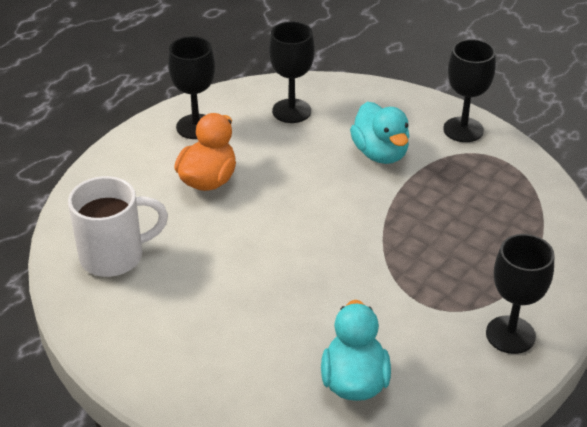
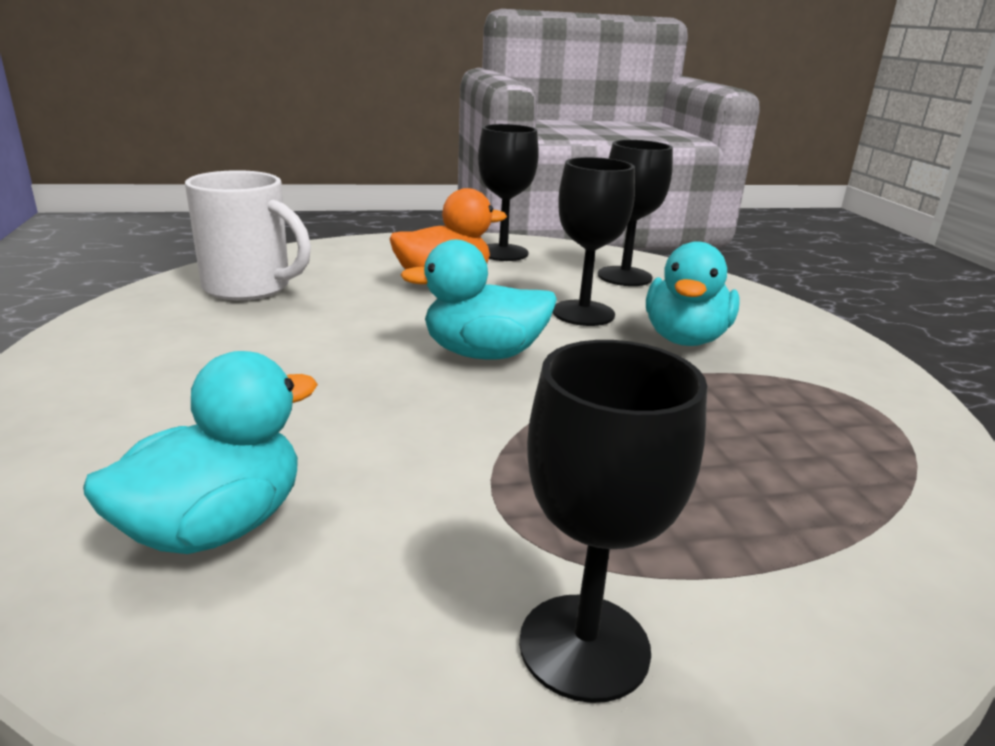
camera: 40 degrees right, 15 degrees down
(311, 226) = (483, 354): none -> turquoise duck
(463, 130) = (851, 366): black goblet -> black goblet (583, 313)

